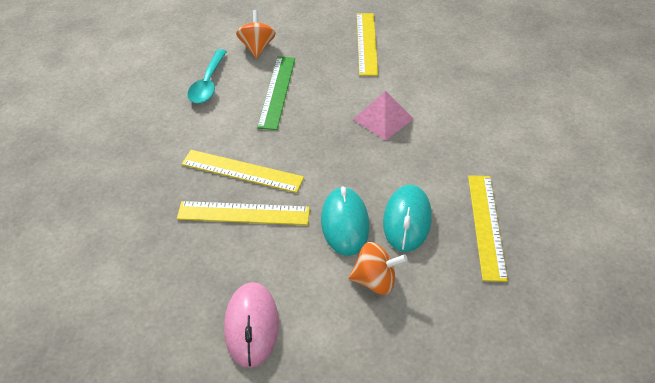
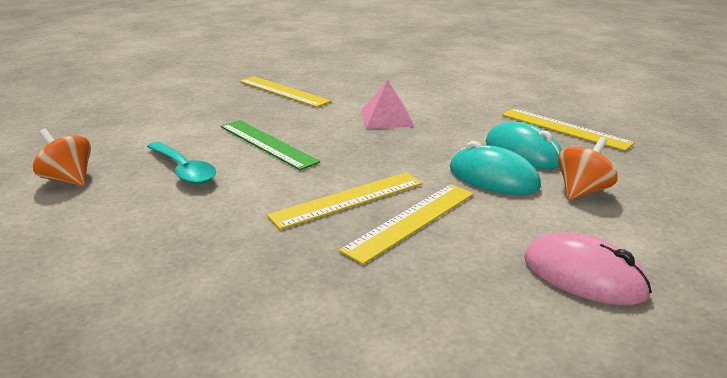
camera: 50 degrees left, 20 degrees down
(257, 47) = (186, 130): orange spinning top -> orange spinning top (68, 179)

